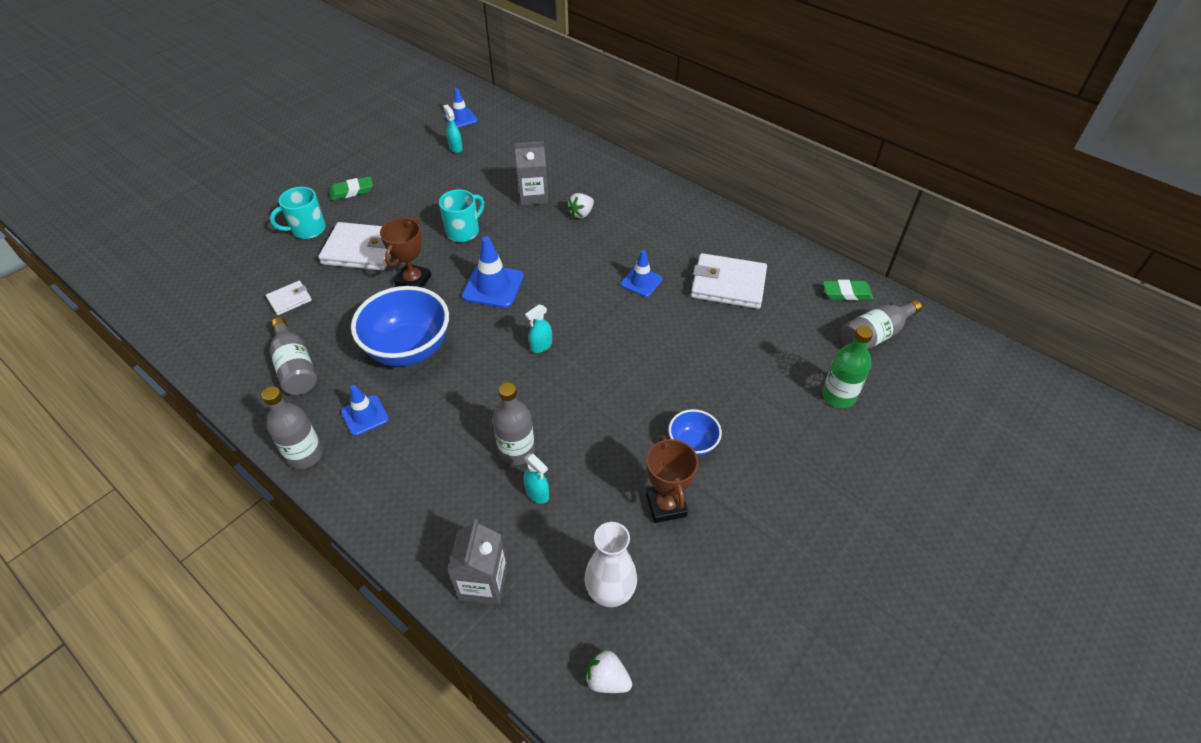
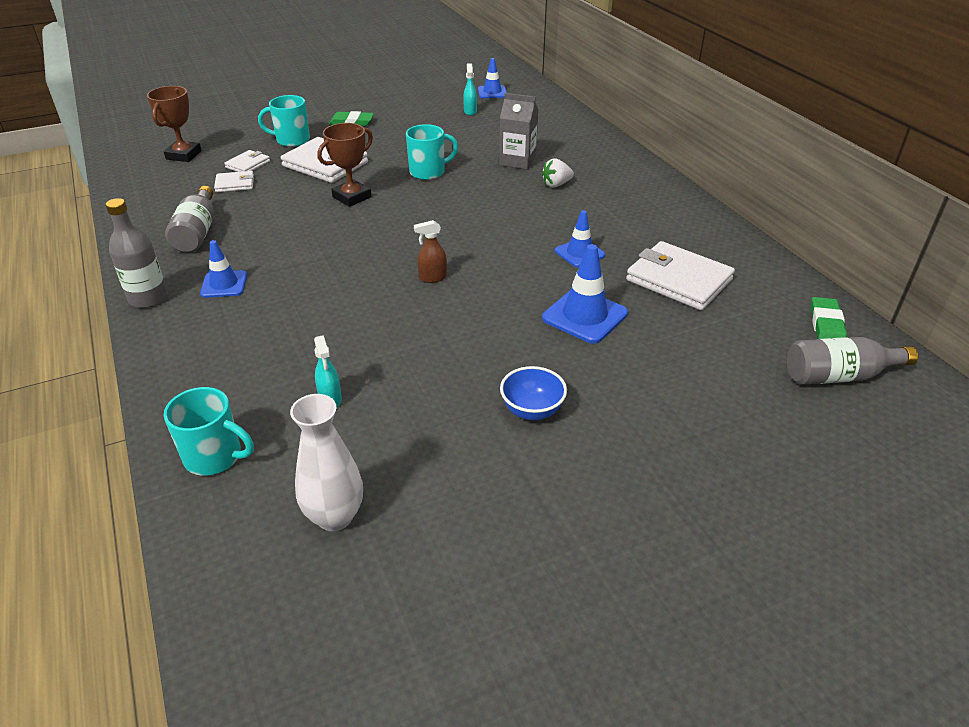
camera: 25 degrees right, 10 degrees down
(285, 272) = (248, 164): none -> white wallet
(409, 349) = (305, 246): blue bowl -> none
(483, 582) = (215, 457): grey carton -> turquoise mug
(493, 286) = (423, 219): blue traffic cone -> blue traffic cone (584, 316)
(517, 451) = (339, 356): grey bottle -> none
(541, 346) = (432, 278): turquoise spray bottle -> brown spray bottle
(607, 679) = (265, 600): white strawberry -> none
(666, 505) = (459, 457): brown trophy -> brown trophy (184, 155)
(838, 396) = (749, 421): green bottle -> none
(846, 293) = (826, 325): green eraser -> green eraser turned 75 degrees clockwise

